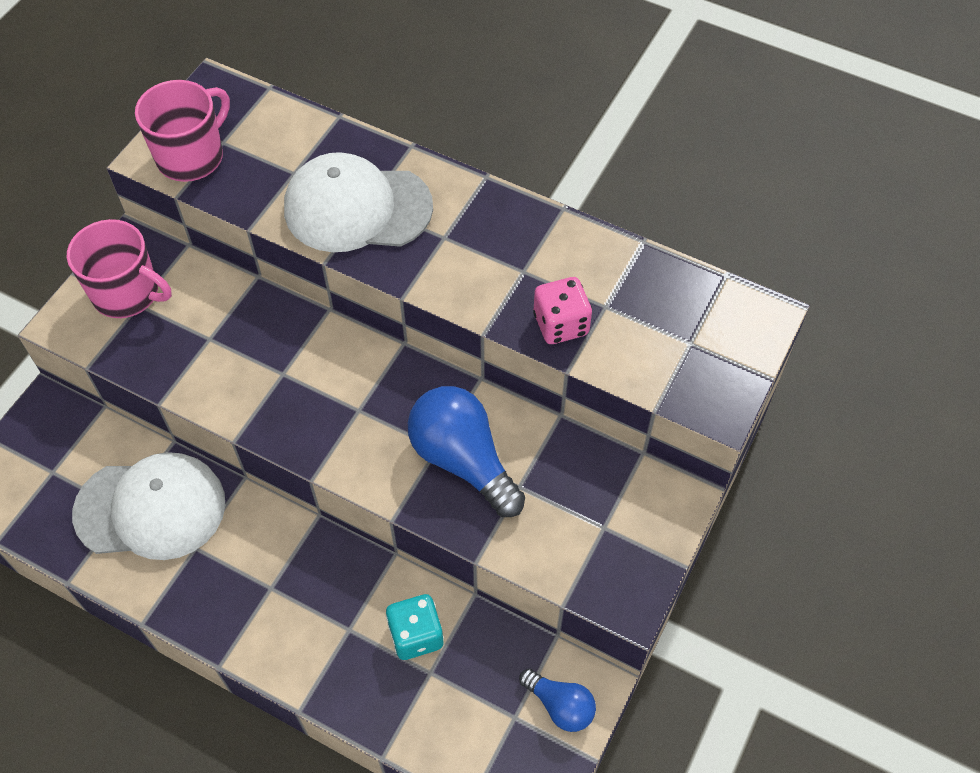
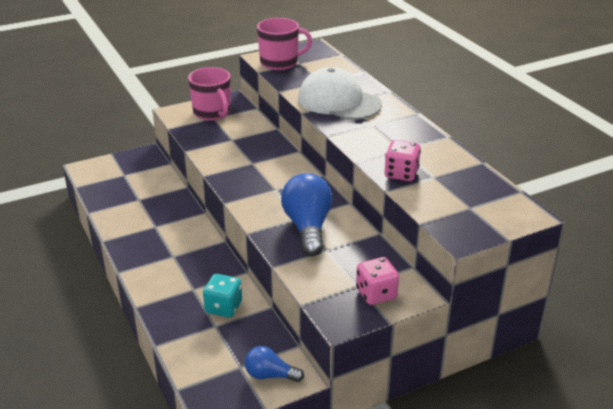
camera: 35 degrees right, 25 degrees down
(151, 508) = (151, 204): white cap -> none
(560, 705) = (270, 375): blue light bulb -> blue light bulb turned 120 degrees clockwise
(636, 528) = (376, 294): none -> pink dice

